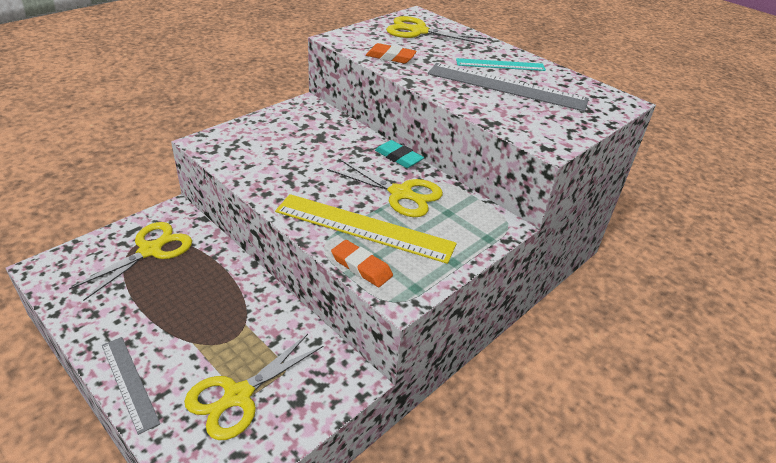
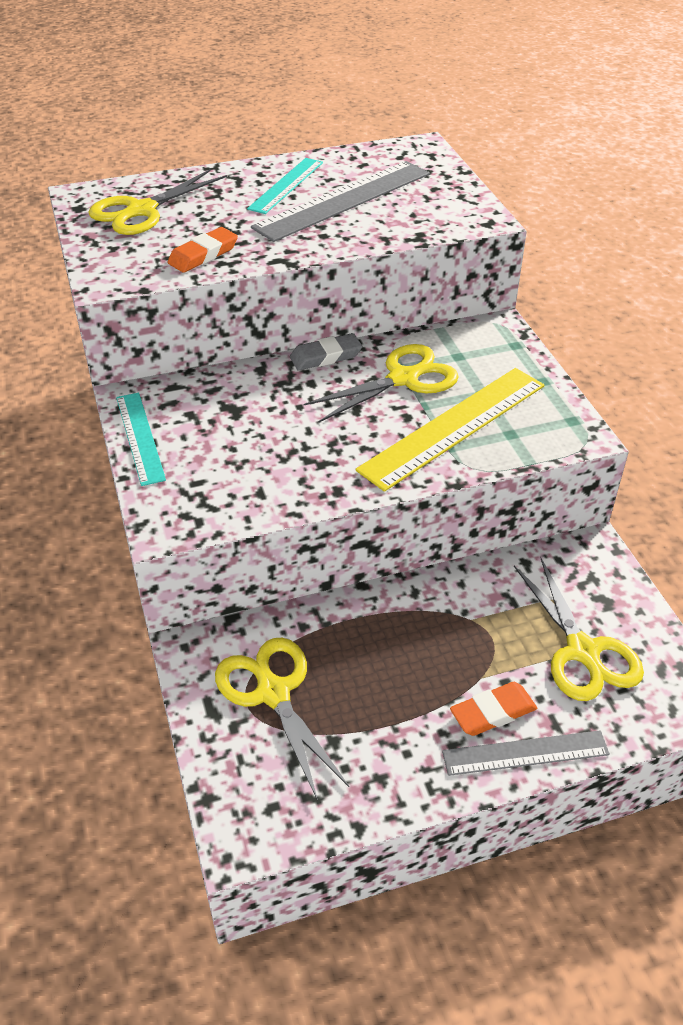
camera: 60 degrees left, 5 degrees up
(273, 115) = (140, 437): none -> turquoise ruler
(361, 266) = (522, 448): orange eraser -> orange eraser (493, 712)
(398, 157) = (326, 356): turquoise eraser -> grey eraser

